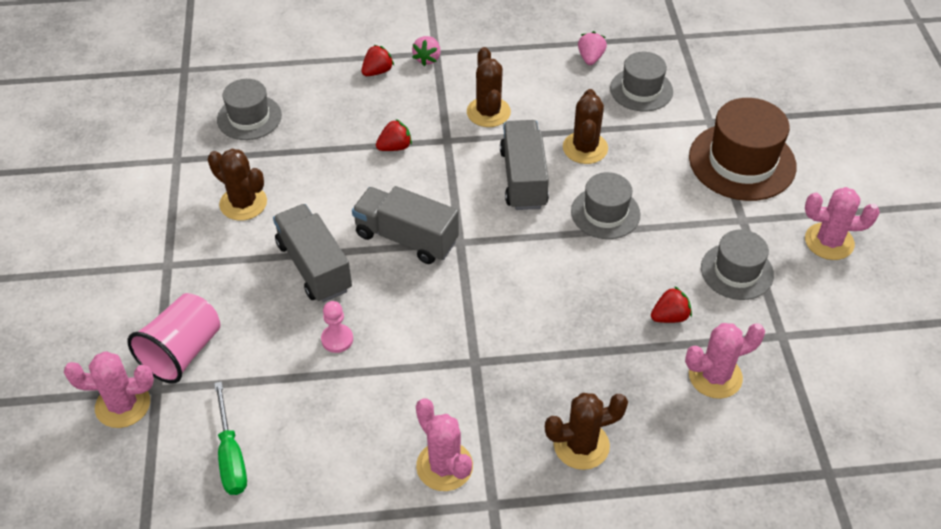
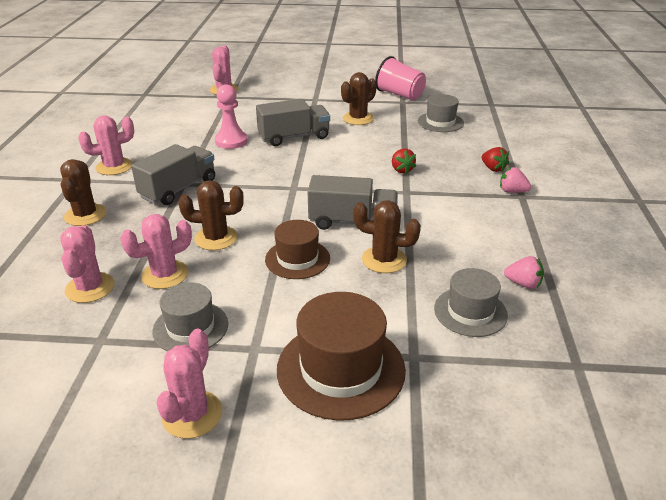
camera: 100 degrees right, 15 degrees down
(182, 352) = (249, 102): pink cup -> pink cup (400, 95)
(231, 456) = (172, 112): green screwdriver -> none
(337, 339) = (231, 141): pink pawn -> pink pawn, size x1.57
(406, 238) = (306, 168): grey truck -> grey truck (178, 189)
(488, 112) = (439, 214): brown cactus -> brown cactus (216, 238)
(605, 213) = (297, 259): grey hat -> brown hat
(670, 317) = (165, 275): red strawberry -> pink cactus

